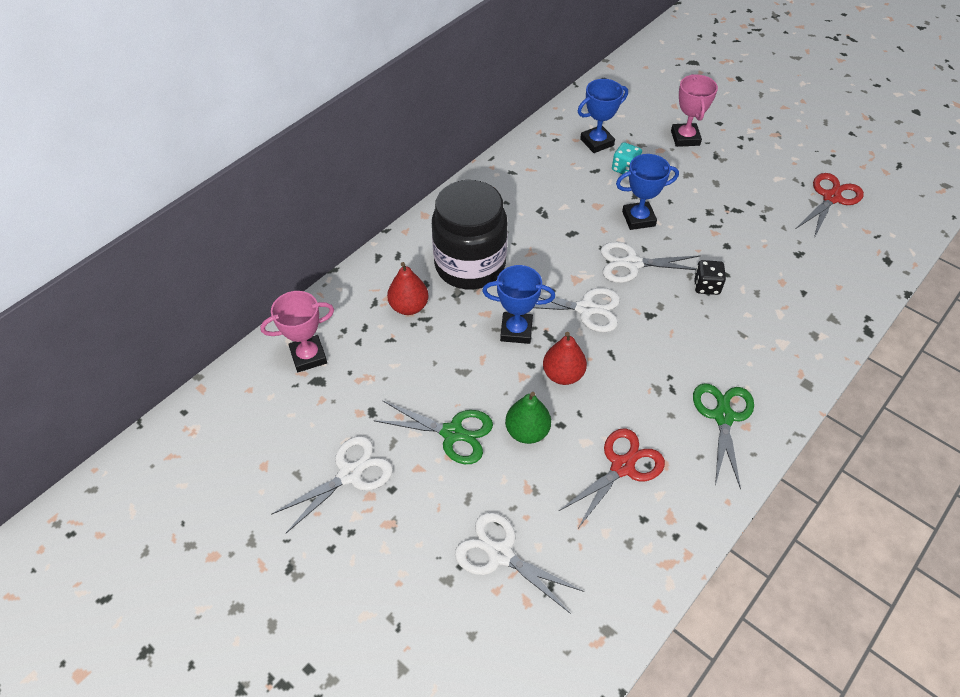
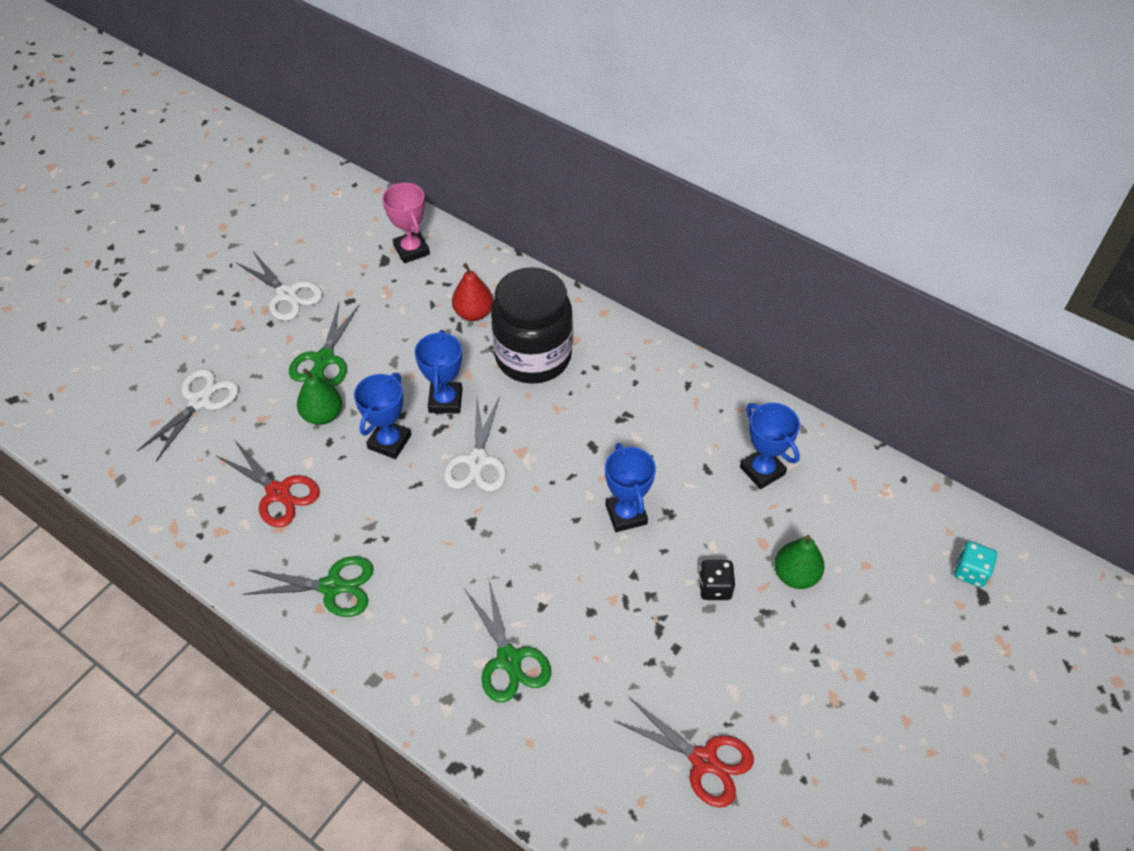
camera: 85 degrees right, 0 degrees up
(563, 374) = (389, 442): red pear -> blue trophy
(625, 168) = (717, 501): turquoise dice -> turquoise dice (970, 572)
(632, 264) = (549, 506): white scissors -> none
(685, 138) = (795, 575): pink trophy -> green pear
(706, 286) = (519, 583): black dice -> black dice (714, 587)
(774, 295) = (509, 659): none -> green scissors

